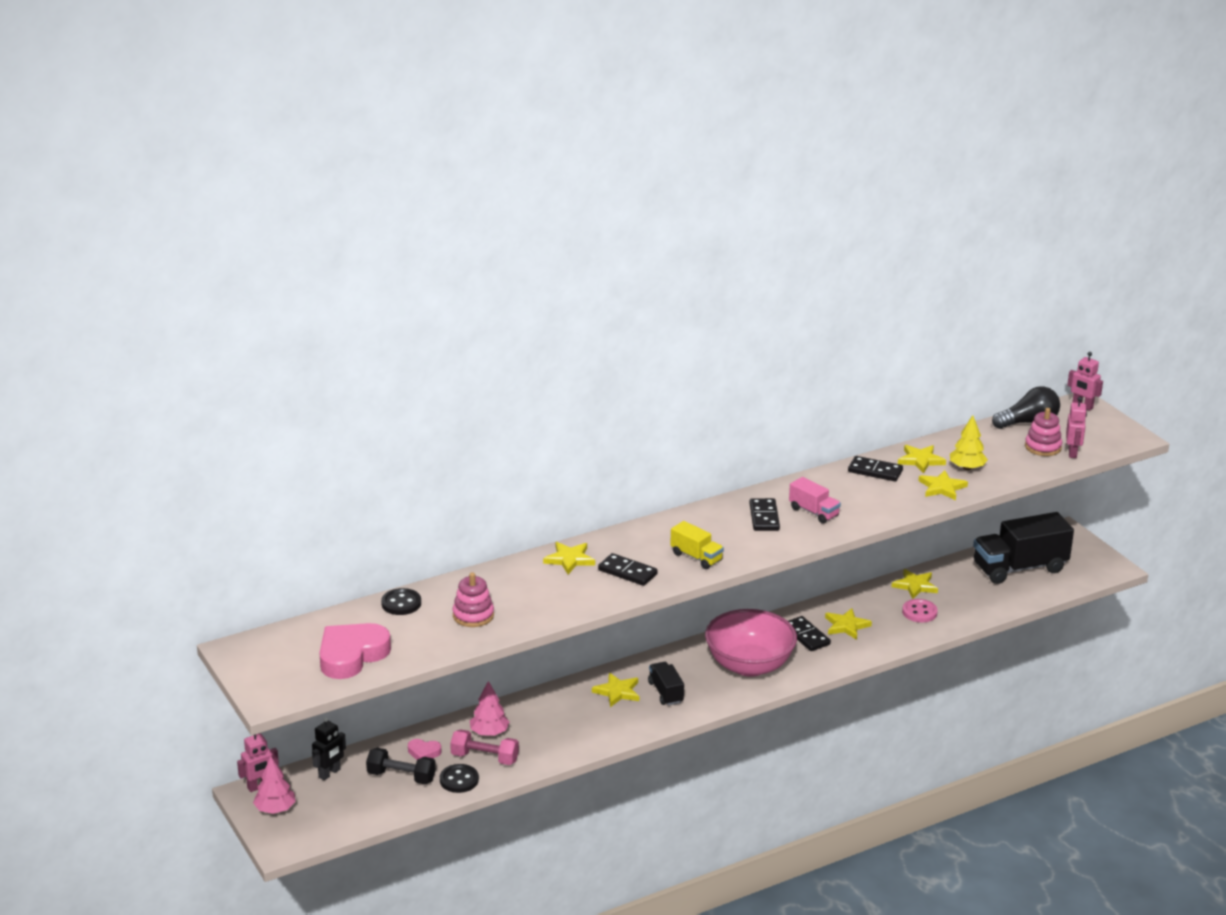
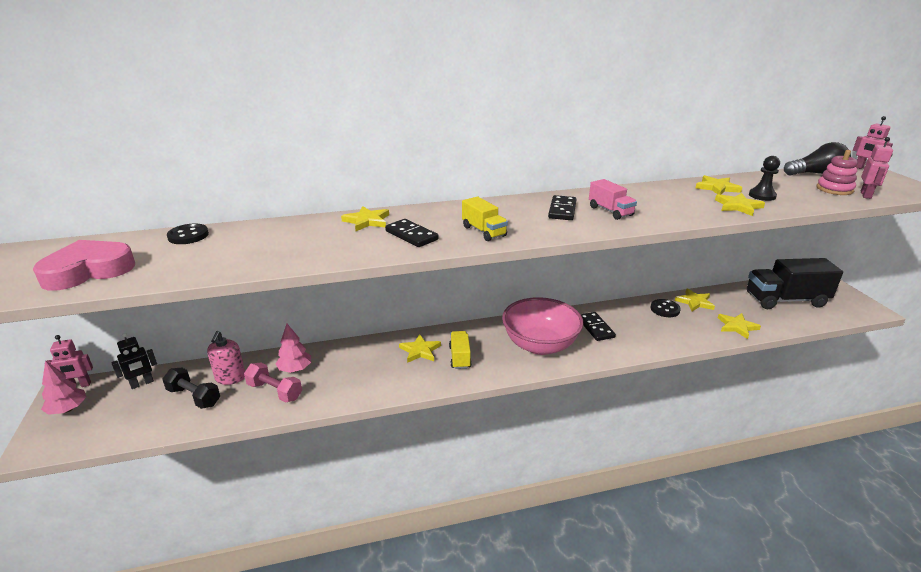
camera: 15 degrees right, 0 degrees up
(424, 752) = (230, 378): pink heart -> pink soap dispenser
(459, 780) = (238, 409): black button -> black button (665, 309)
(473, 615) = (238, 252): pink stacking toy -> none
(665, 692) = (460, 357): black truck -> yellow truck
(846, 626) = (632, 325): yellow star -> yellow star (737, 326)
(875, 471) = (674, 191): black domino -> none
(919, 612) = (697, 322): pink button -> none
(967, 468) = (762, 196): yellow tree -> black pawn

